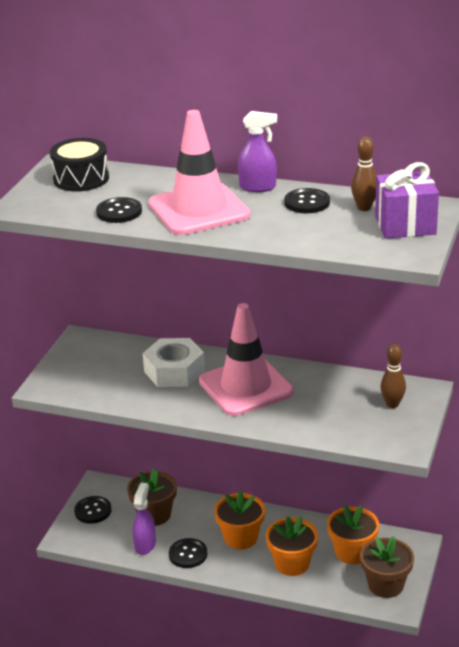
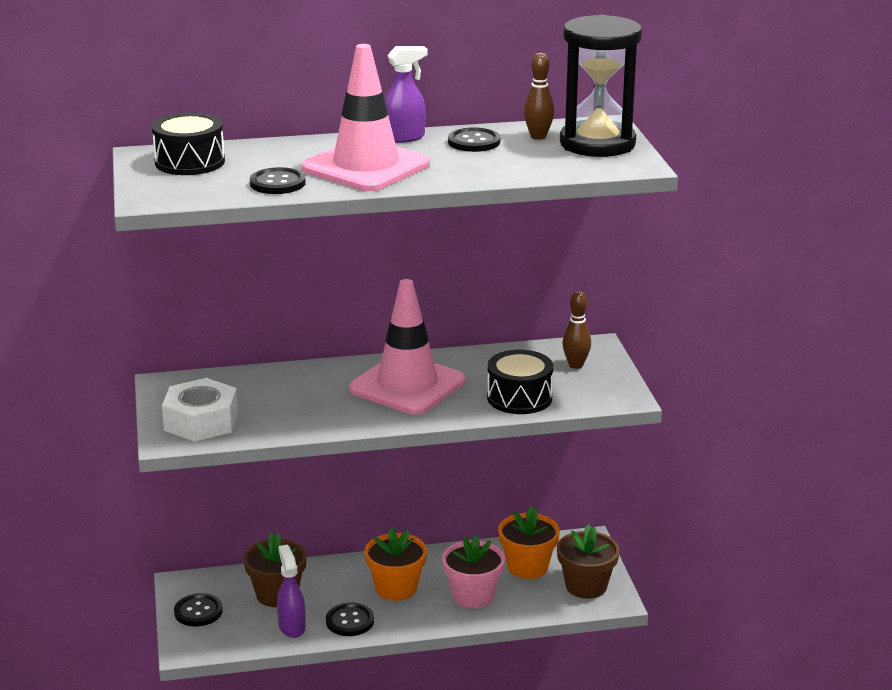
camera: 30 degrees left, 5 degrees down
(174, 371) = (311, 389): white nut -> white nut (201, 421)
(292, 563) = (473, 596): orange flower pot -> pink flower pot
(321, 422) = (519, 398): none -> black drum
(405, 225) = (597, 144): purple gift -> black hourglass

